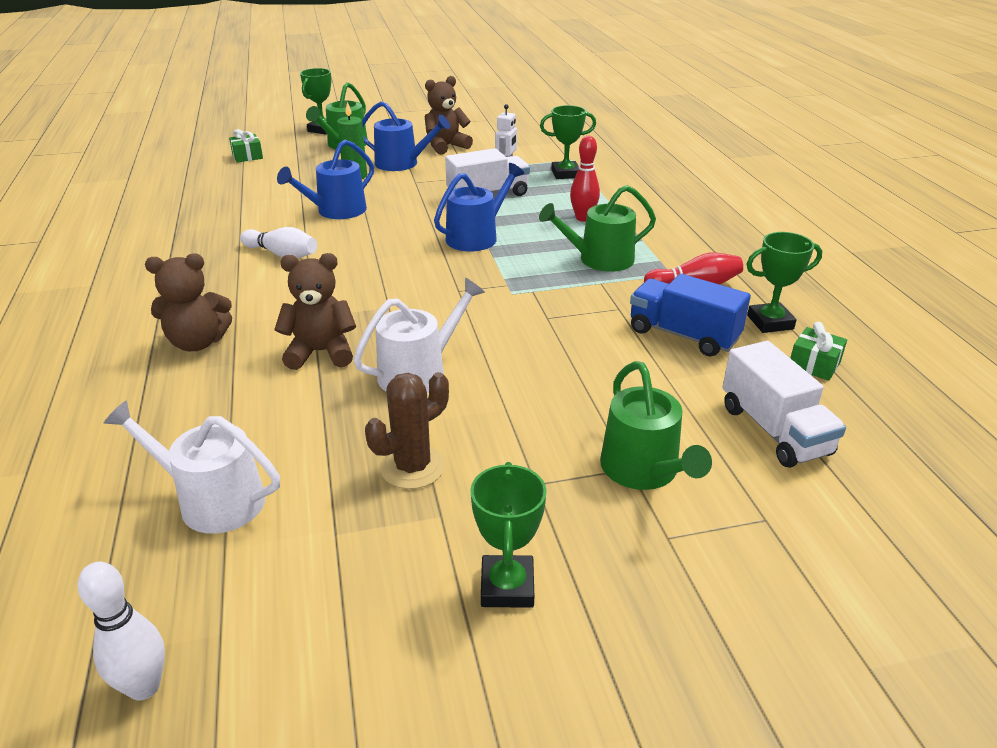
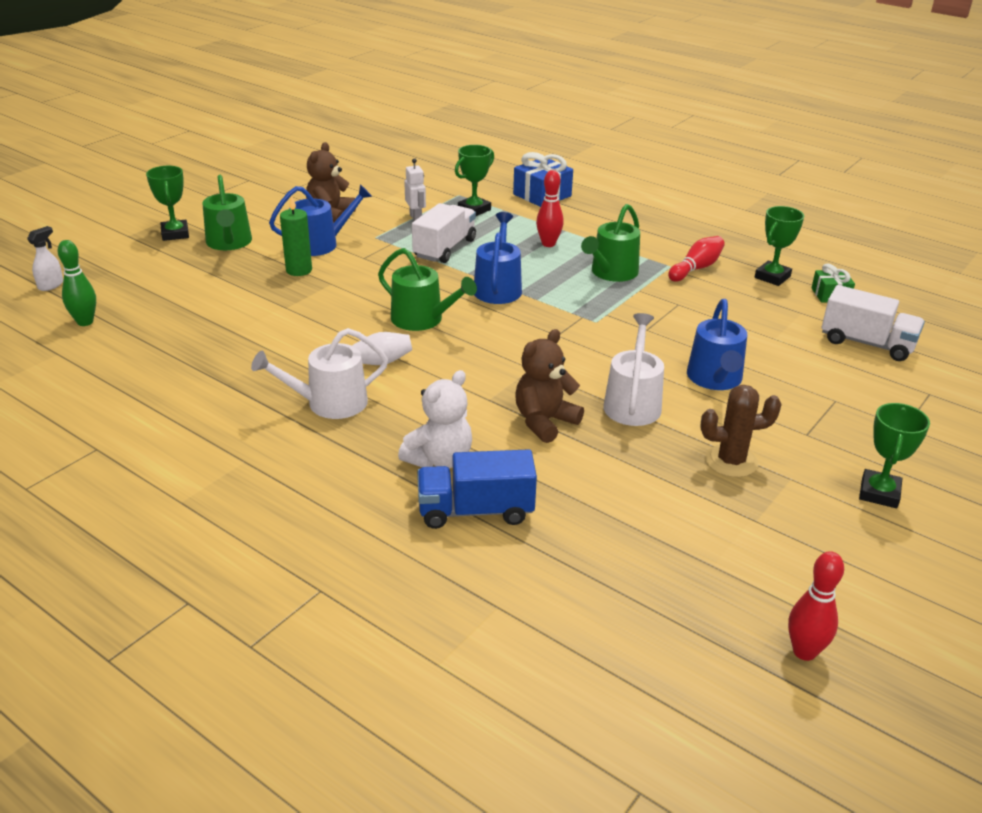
camera: 40 degrees left, 0 degrees up
(144, 687) = (804, 651): white bowling pin -> red bowling pin
(175, 165) = (85, 322): none -> green bowling pin
(198, 342) = (439, 459): brown teddy bear -> white teddy bear
(199, 138) = (51, 285): none -> white spray bottle
(213, 500) = (655, 546): white watering can -> white watering can (330, 403)
(247, 156) = (149, 286): green gift -> none
(336, 211) = (344, 308): blue watering can -> blue watering can (715, 379)
(412, 467) = (731, 461): brown cactus -> brown cactus turned 75 degrees clockwise
(507, 586) = (879, 493): green trophy -> green trophy turned 60 degrees clockwise
(643, 470) = (843, 398): green watering can -> green watering can (422, 319)
(647, 180) = (542, 195): none -> blue gift
(683, 335) = (741, 306): blue truck -> blue truck (475, 511)

